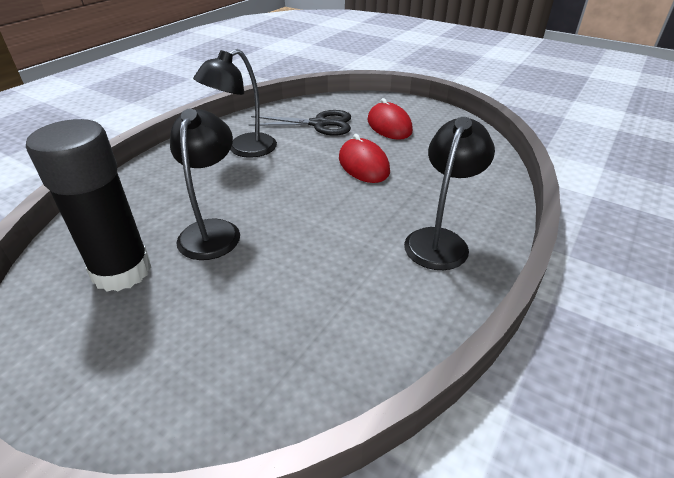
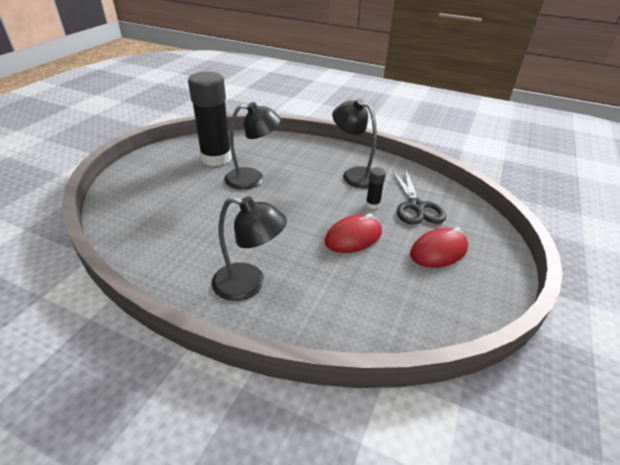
camera: 80 degrees right, 0 degrees up
(308, 146) = (372, 204): none -> black glue stick

